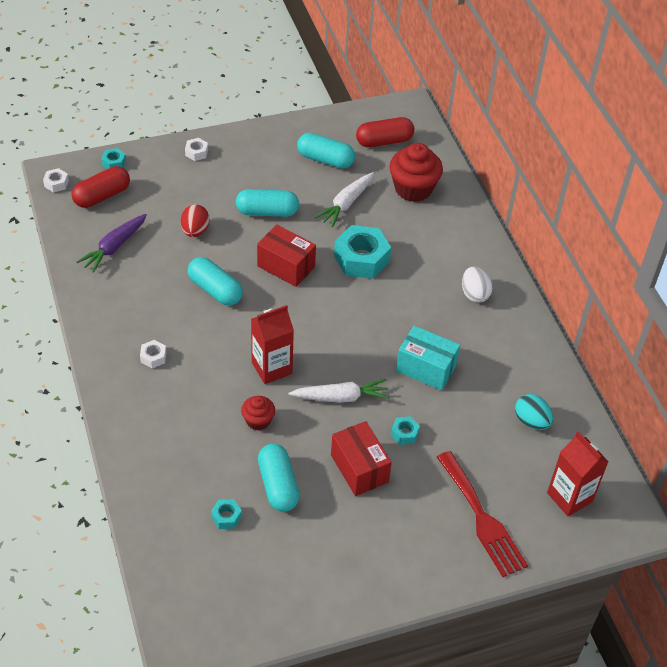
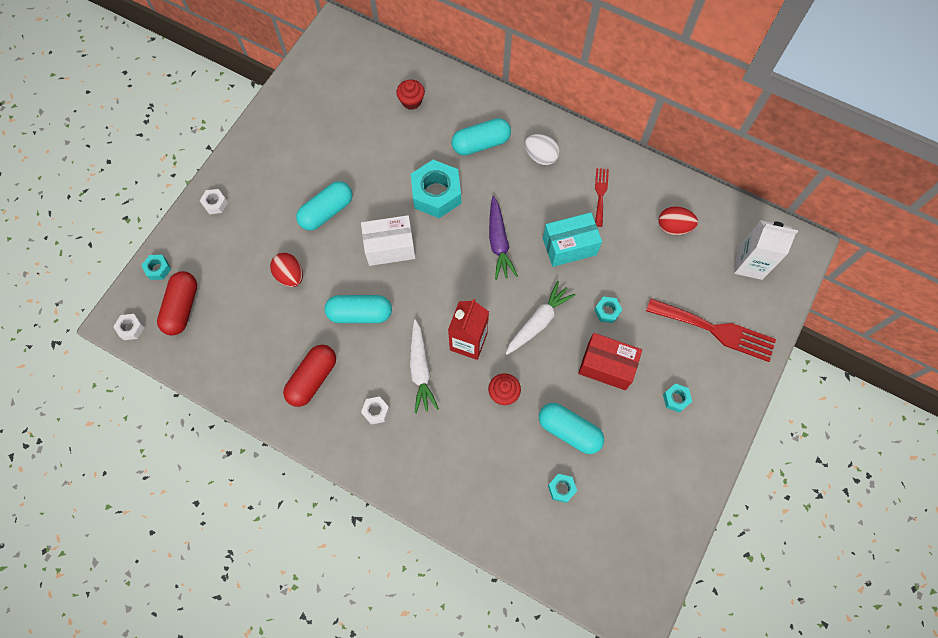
camera: 40 degrees left, 20 degrees up
(114, 247) = (243, 345): purple carrot -> purple carrot (499, 242)
(286, 266) = (390, 247): red box -> white box
(325, 159) = (321, 128): turquoise capsule -> turquoise capsule (481, 143)
(346, 204) = (377, 155): white carrot -> white carrot (420, 370)
(384, 141) = (348, 75): red capsule -> red capsule (312, 379)
(389, 536) = (676, 399): none -> turquoise nut
(413, 189) = (411, 101): red cupcake -> red cupcake, size x0.54
(494, 354) = (600, 194): none -> red fork
(531, 421) = (673, 227): turquoise egg -> red egg
(569, 497) = (749, 264): red carton -> white carton

